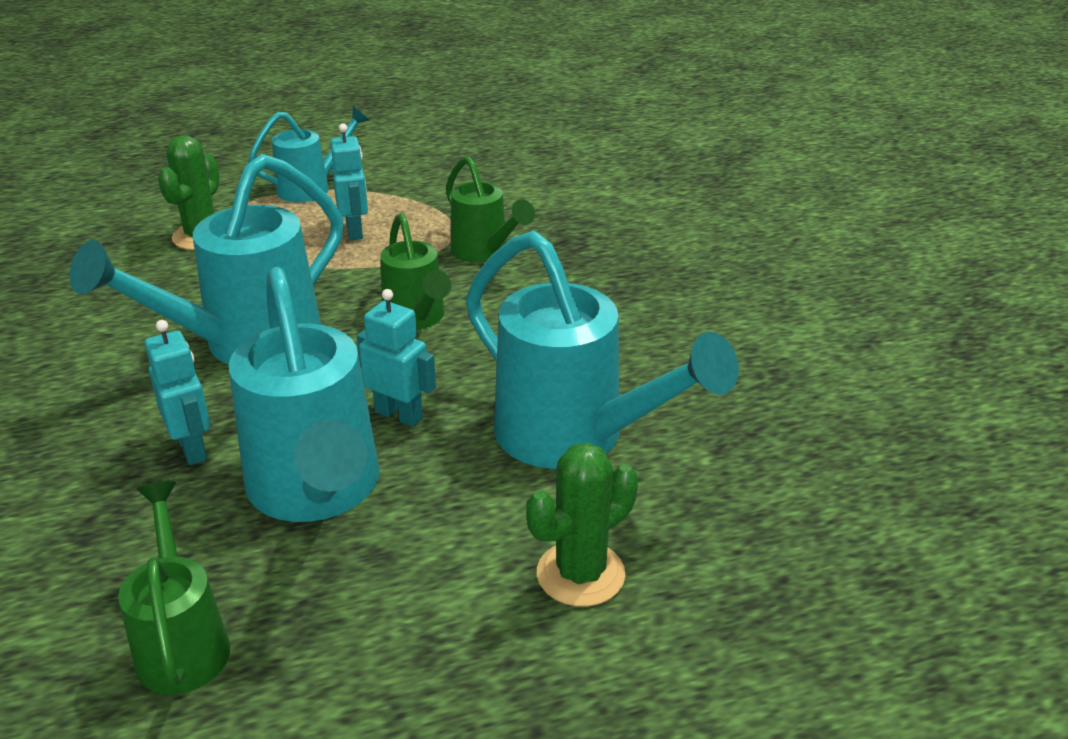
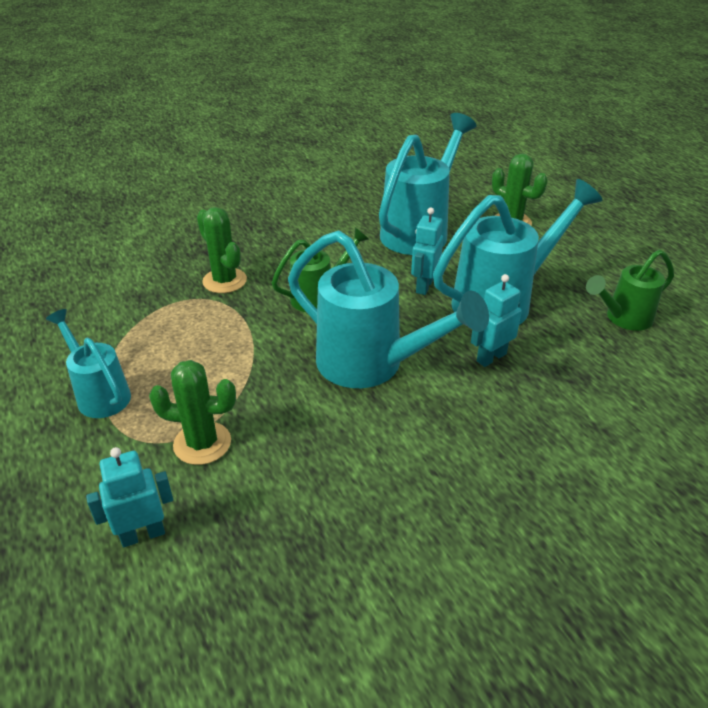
camera: 100 degrees left, 5 degrees up
(355, 231) = (191, 349): turquoise robot -> turquoise robot (143, 534)
(485, 252) = (224, 281): green watering can -> green cactus

